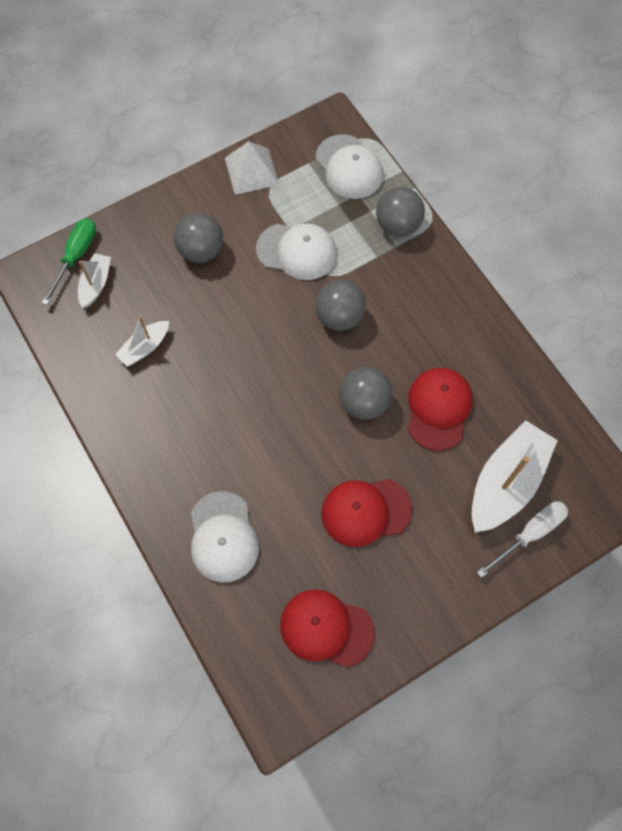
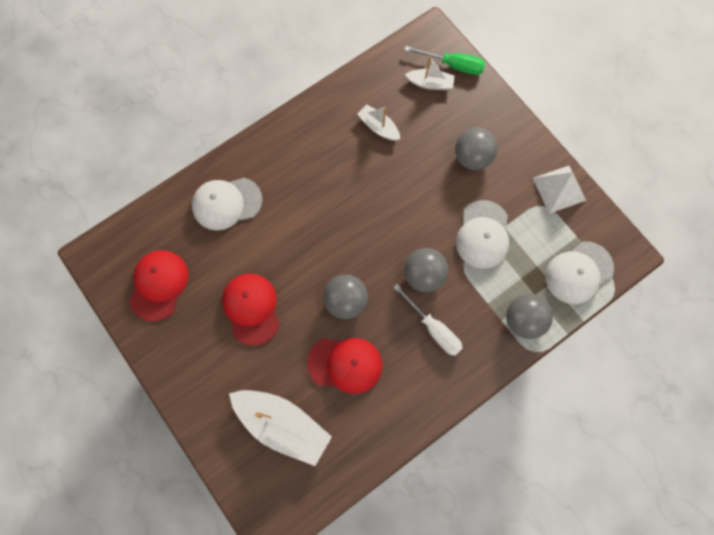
camera: 85 degrees right, 5 degrees up
(529, 534) = (238, 446): white screwdriver -> white screwdriver (433, 328)

